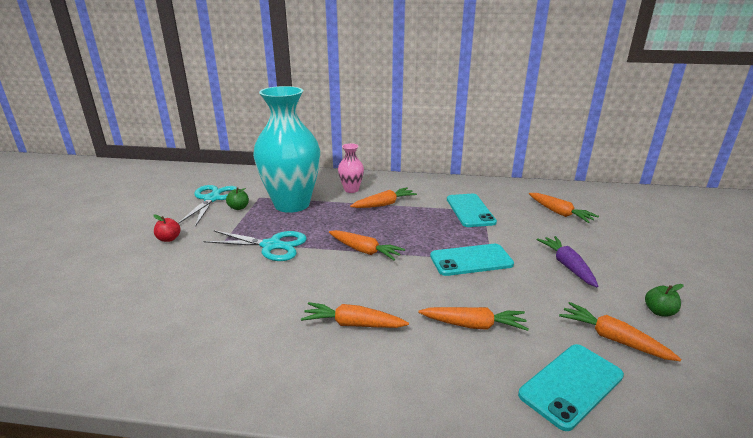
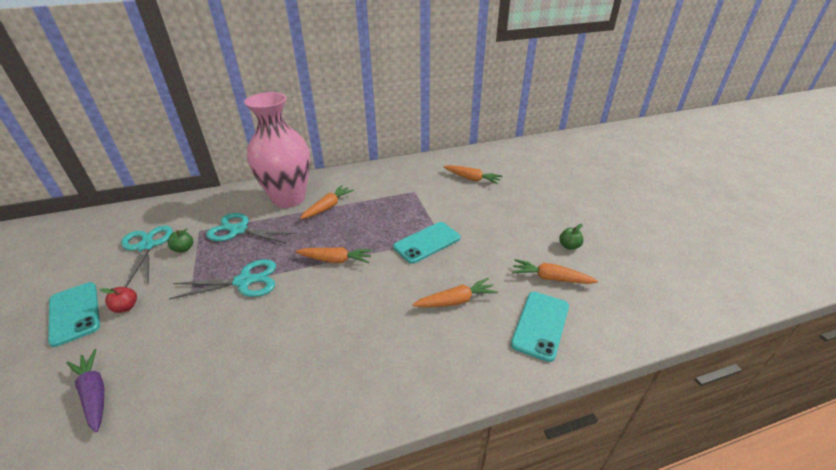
camera: 25 degrees left, 10 degrees up
(292, 204) = (238, 230): turquoise vase -> turquoise scissors
(351, 190) = (289, 199): pink vase -> pink vase, size x2.30
(353, 324) = (363, 334): orange carrot -> none
(470, 210) = (404, 194): turquoise phone -> turquoise phone (74, 313)
(567, 266) = (497, 226): purple carrot -> purple carrot (94, 393)

